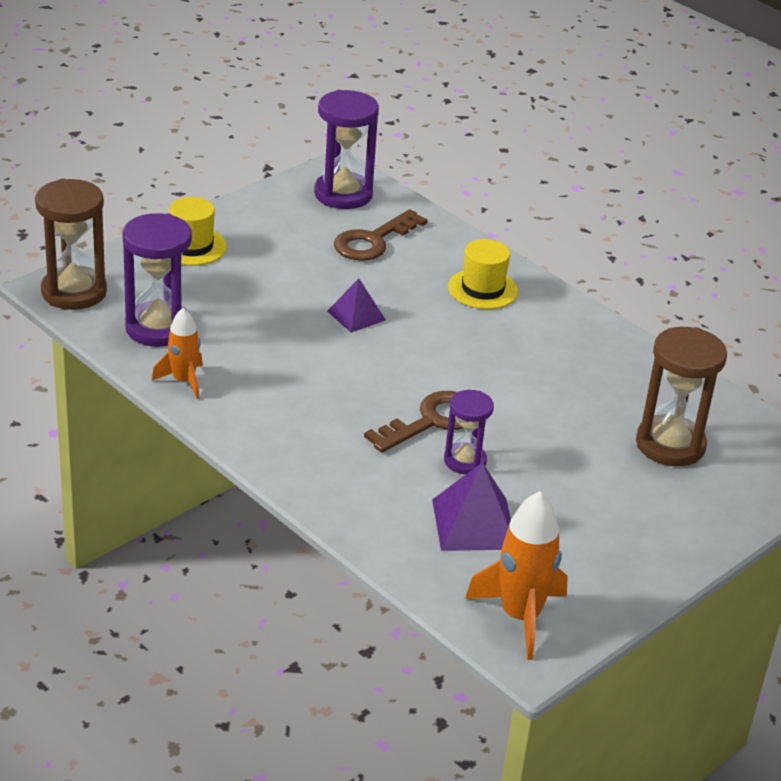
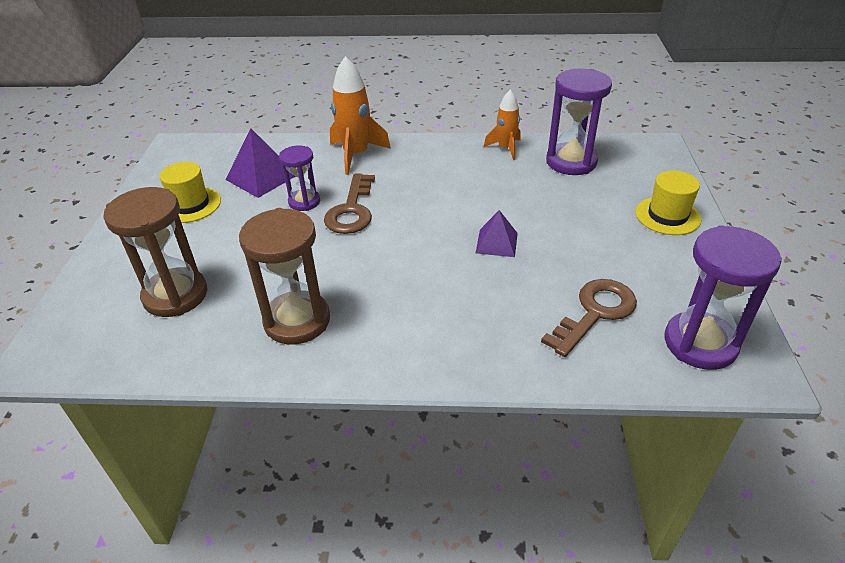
camera: 140 degrees right, 5 degrees up
(74, 292) = (645, 150): brown hourglass -> brown hourglass (297, 320)
(373, 241) = (595, 313): brown key -> brown key turned 45 degrees clockwise
(483, 289) = (454, 331): yellow hat -> yellow hat (190, 205)
(520, 616) = (195, 156): orange rocket -> orange rocket (356, 155)

